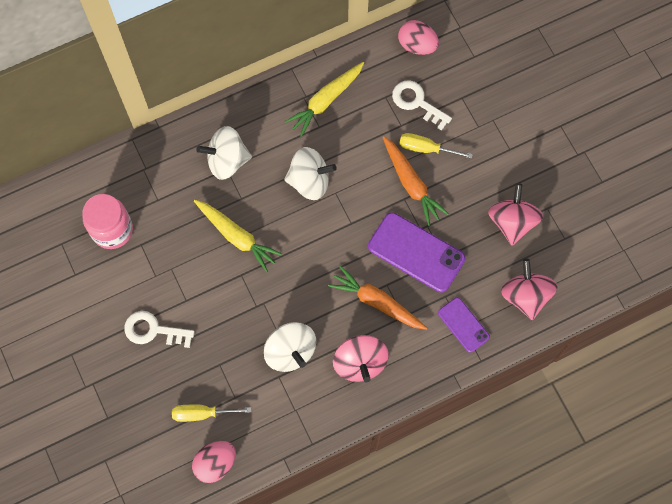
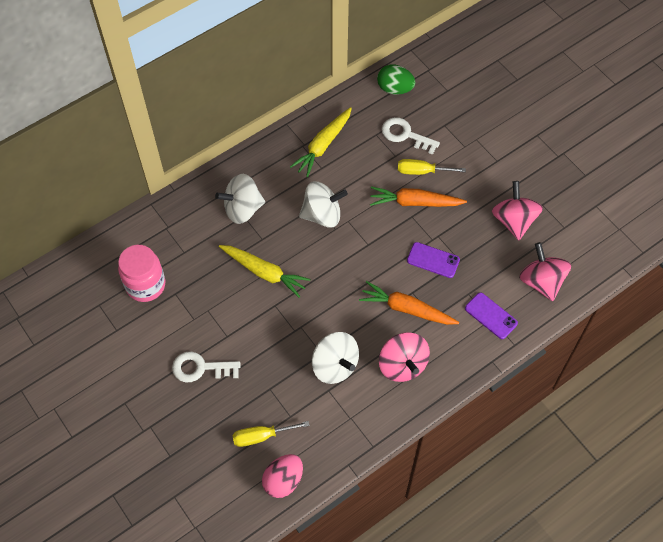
camera: 10 degrees left, 10 degrees down
(411, 183) = (415, 202): orange carrot -> orange carrot turned 135 degrees clockwise
(416, 252) = (433, 260): purple phone -> purple phone, size x0.58
(417, 45) = (395, 89): pink egg -> green egg

